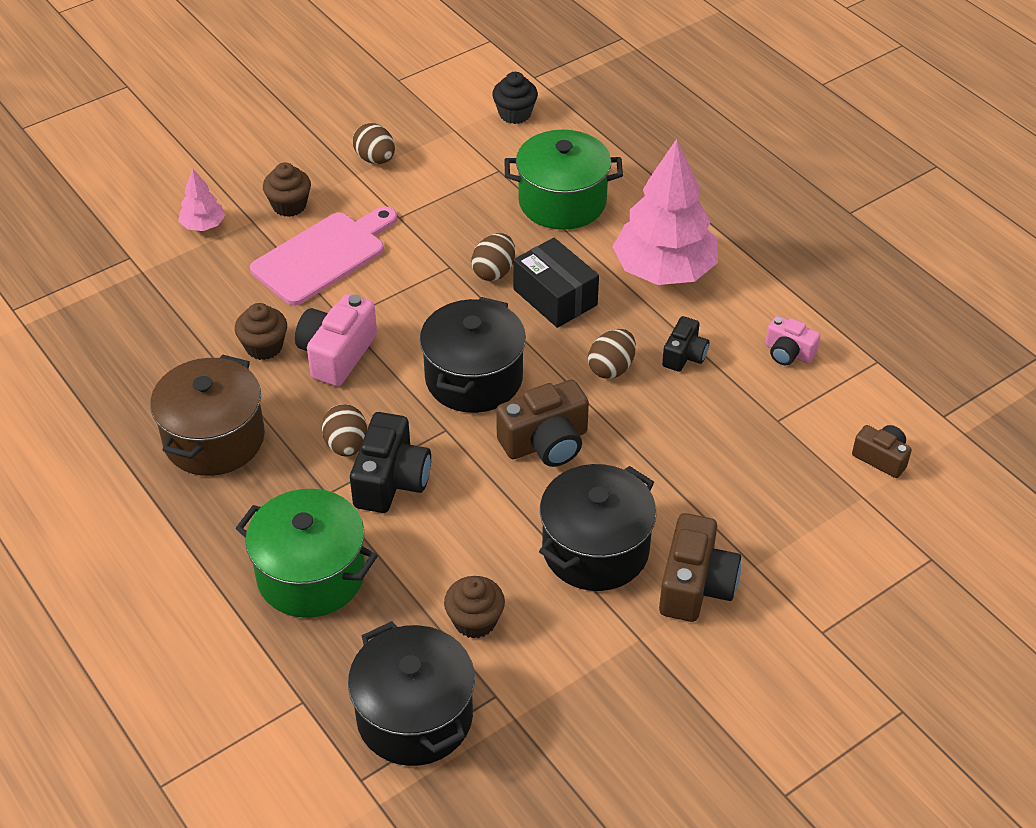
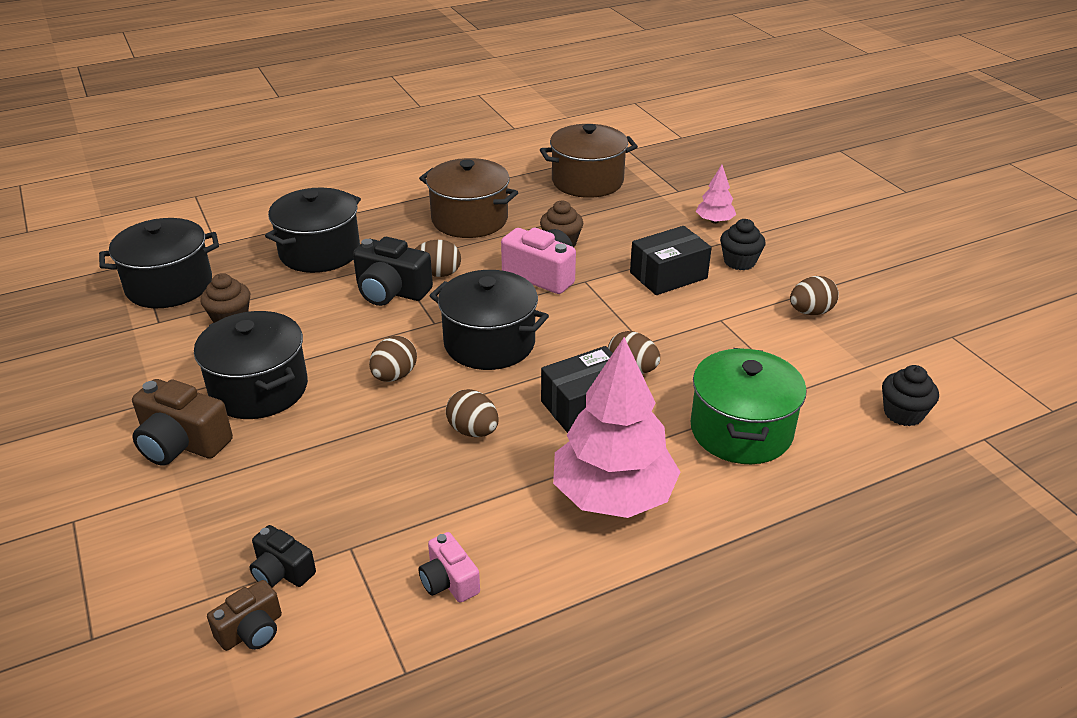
camera: 100 degrees right, 10 degrees down
(106, 339) = (587, 181): none -> brown pot
(289, 205) = (739, 262): brown cupcake -> black cupcake
(311, 575) = (319, 252): green pot -> black pot
(323, 256) = (668, 275): pink cutting board -> black box
(546, 442) = (394, 376): brown camera -> brown egg
(684, 355) = (474, 488): black camera -> black camera (282, 571)
(788, 353) = (449, 581): pink camera -> pink camera turned 75 degrees counterclockwise

